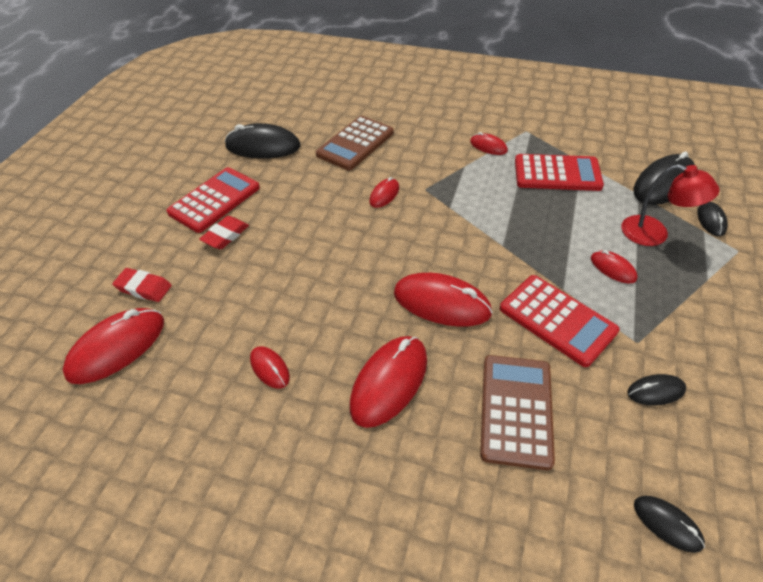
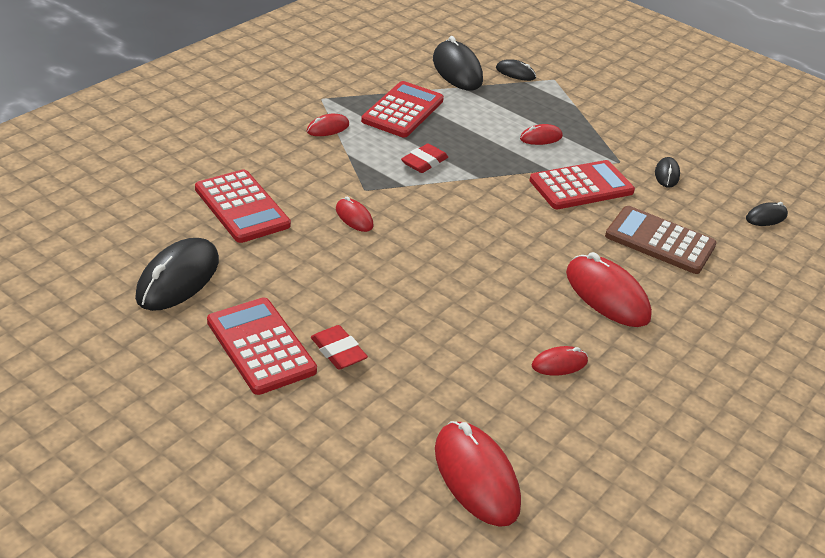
camera: 75 degrees left, 10 degrees down
(144, 288) = (388, 439): red eraser -> red eraser (424, 162)
(355, 144) = (242, 207): brown calculator -> red calculator
(441, 303) = (531, 236): red mouse -> none
(654, 234) = (514, 102): red lamp -> none

